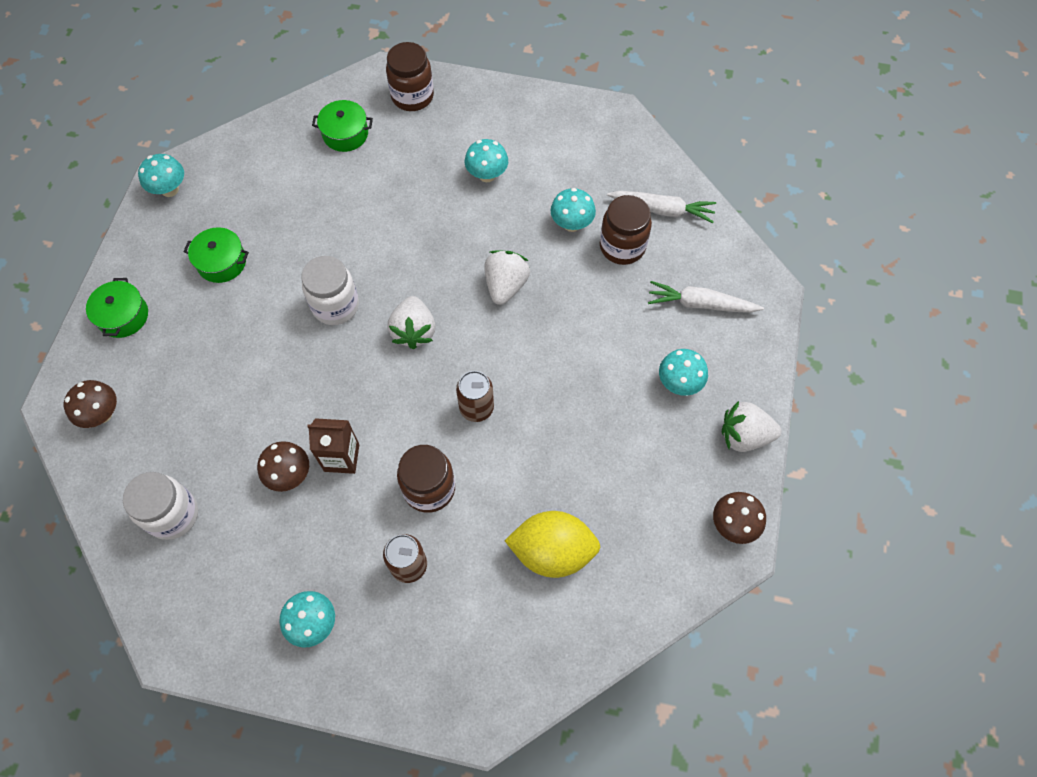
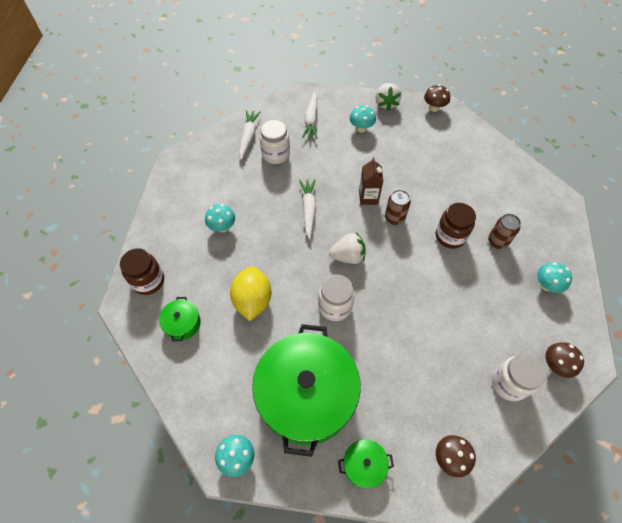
camera: 95 degrees left, 5 degrees down
(222, 262) = (306, 395): green pot -> green pot, size x2.43
(289, 475) = (462, 314): brown mushroom -> brown mushroom (555, 365)
(341, 458) = (443, 285): brown carton -> brown carton (368, 197)
(505, 285) = (308, 210): white strawberry -> white carrot
(552, 551) = (469, 177): yellow lemon -> yellow lemon (253, 300)
(571, 224) = (260, 179): turquoise mushroom -> none
(622, 246) = (276, 154): brown jar -> white jar

